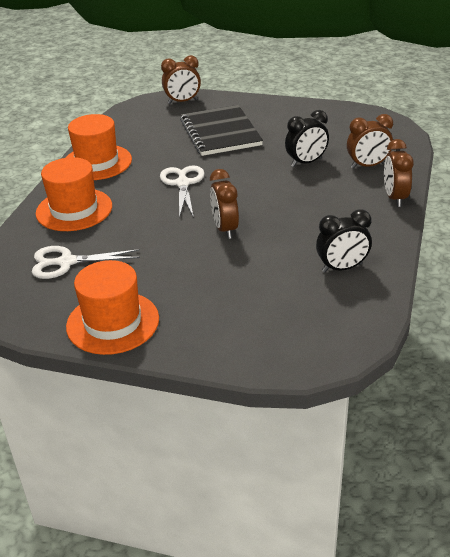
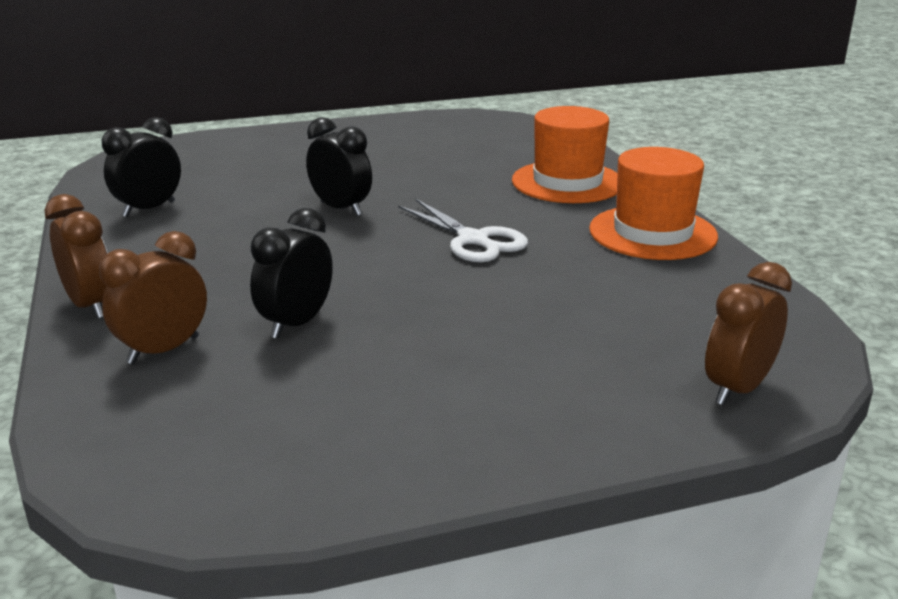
camera: 145 degrees right, 10 degrees down
(66, 262) = (486, 148): white scissors -> none
(113, 322) = (369, 130): orange hat -> none
(220, 132) = (535, 336): black notebook -> none
(225, 229) = (341, 209): brown clock -> black clock

